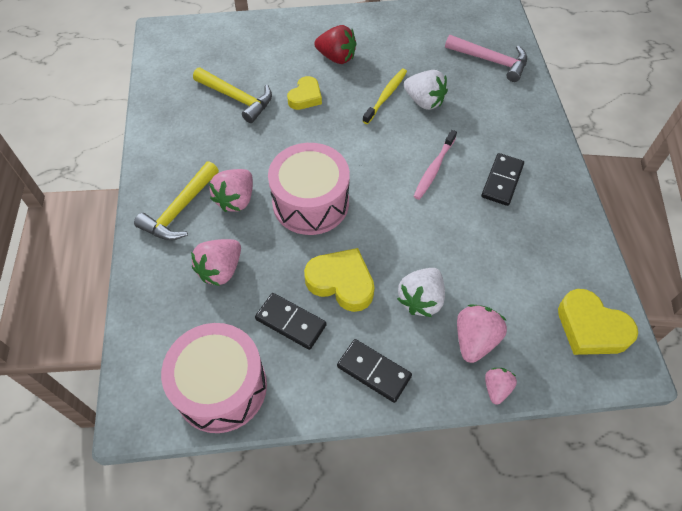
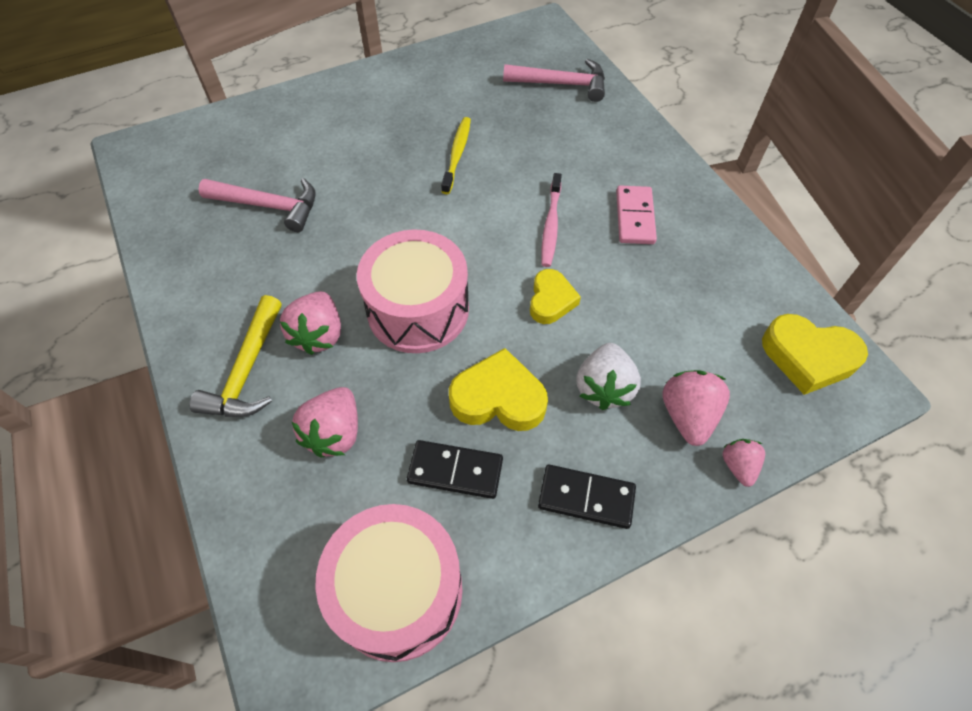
camera: 20 degrees left, 0 degrees up
(237, 98) = (268, 206): yellow hammer -> pink hammer
(305, 97) = (357, 181): yellow heart -> yellow heart (551, 300)
(336, 57) = (377, 124): red strawberry -> none
(424, 101) = (505, 149): white strawberry -> none
(502, 181) = (634, 217): black domino -> pink domino

